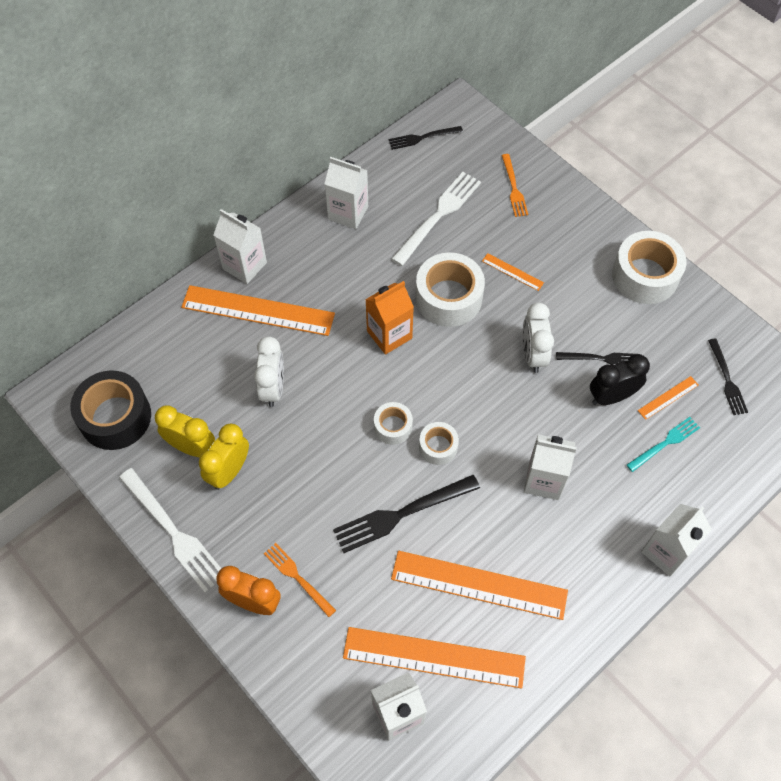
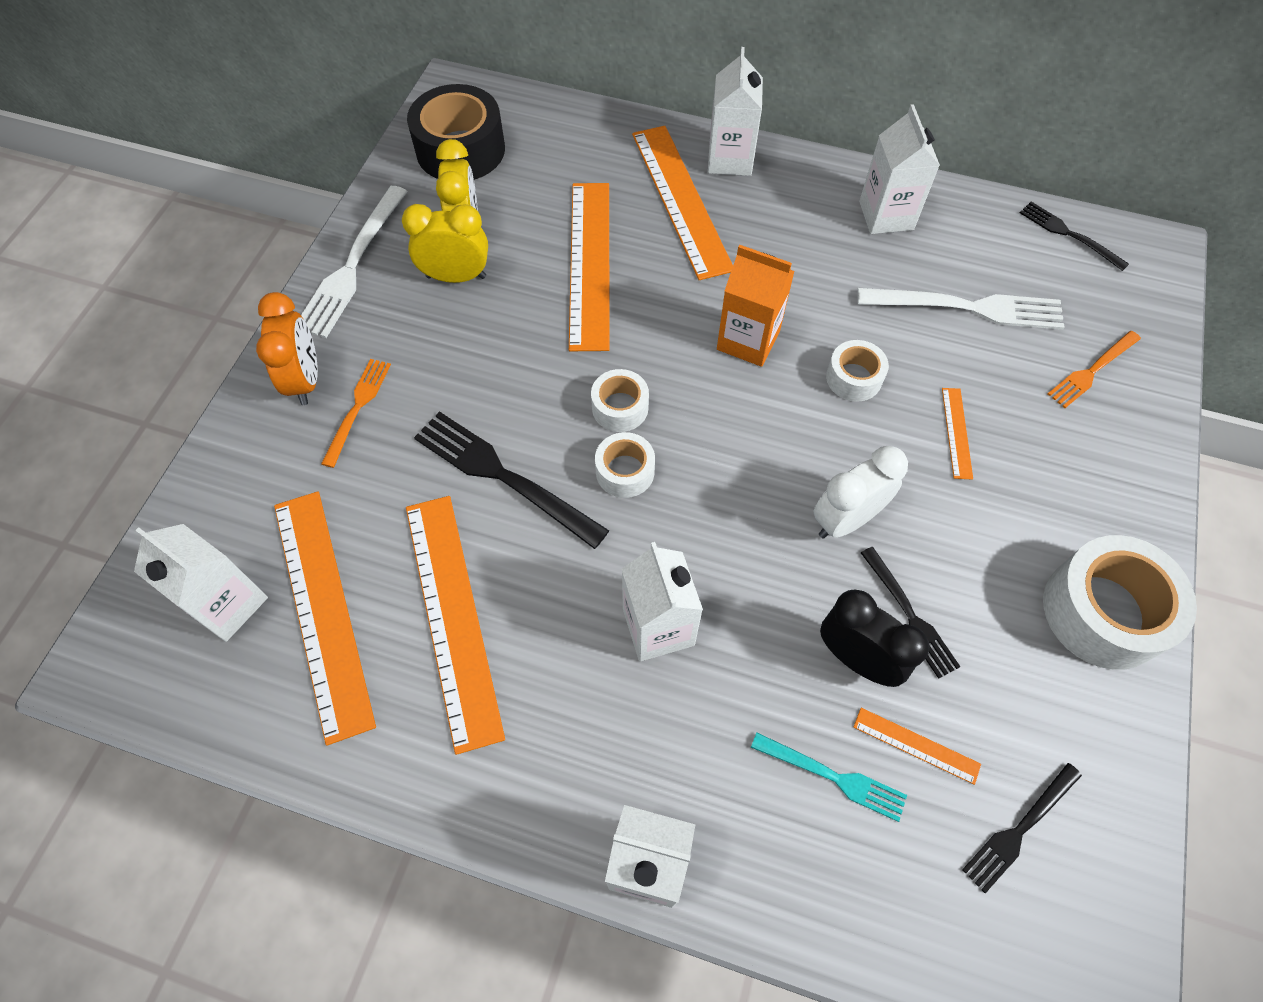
camera: 60 degrees right, 0 degrees up
(273, 388) = (590, 263): white clock -> orange ruler
(448, 298) = (853, 378): white tape -> white tape, size x0.54

